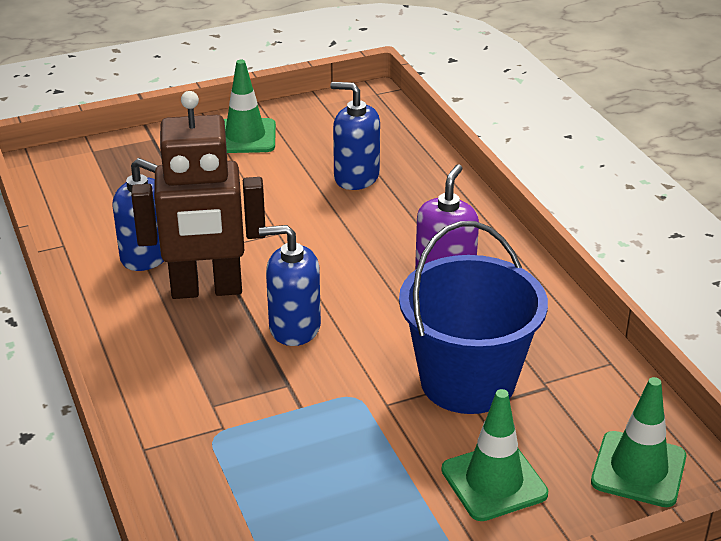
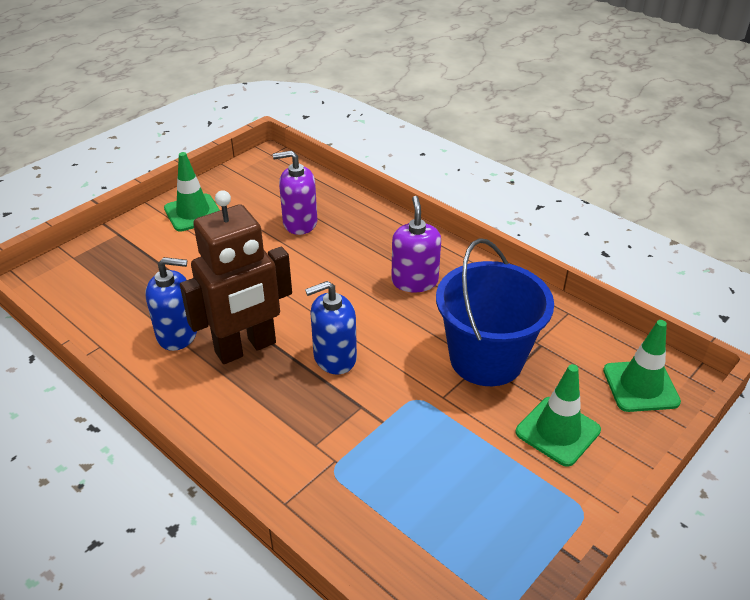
camera: 25 degrees left, 5 degrees up
(356, 177) = (300, 223): blue soap dispenser -> purple soap dispenser

